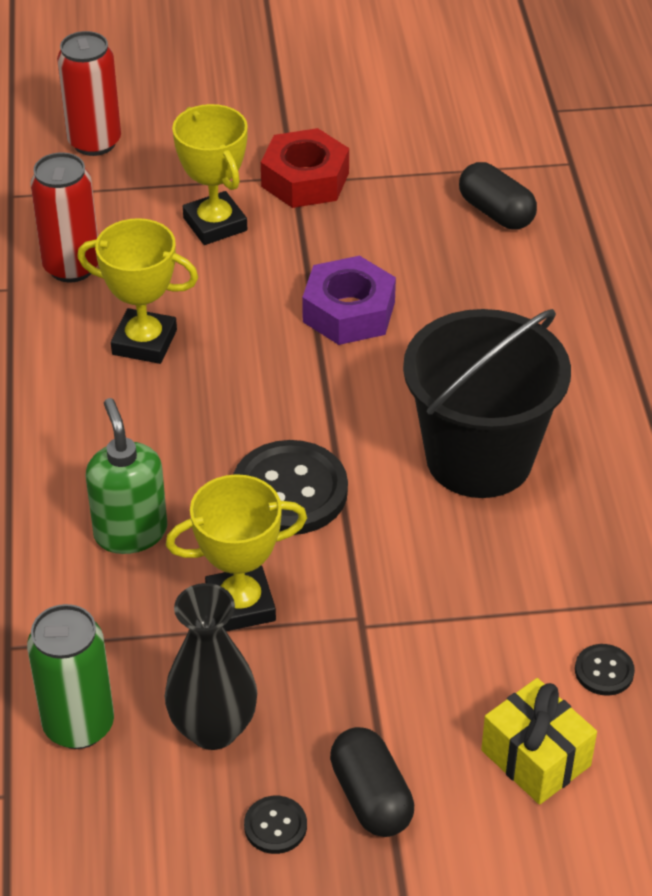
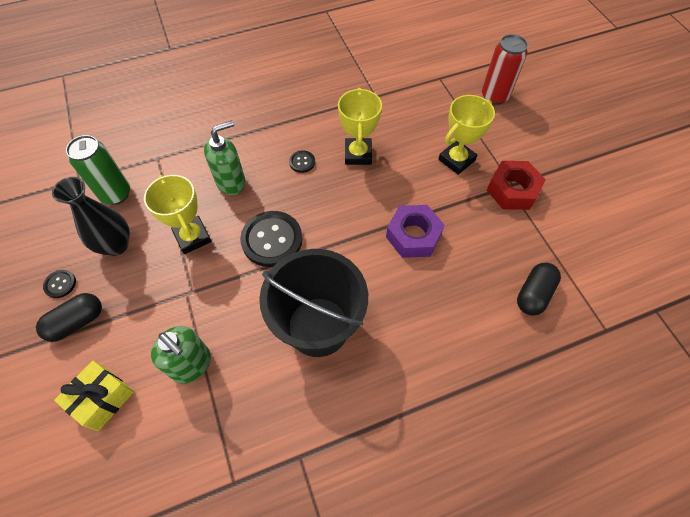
camera: 75 degrees right, 15 degrees up
(71, 267) = (399, 113): red can -> none
(503, 629) = (192, 364): none -> green soap dispenser
(604, 671) = (167, 427): black button -> black button (302, 162)

